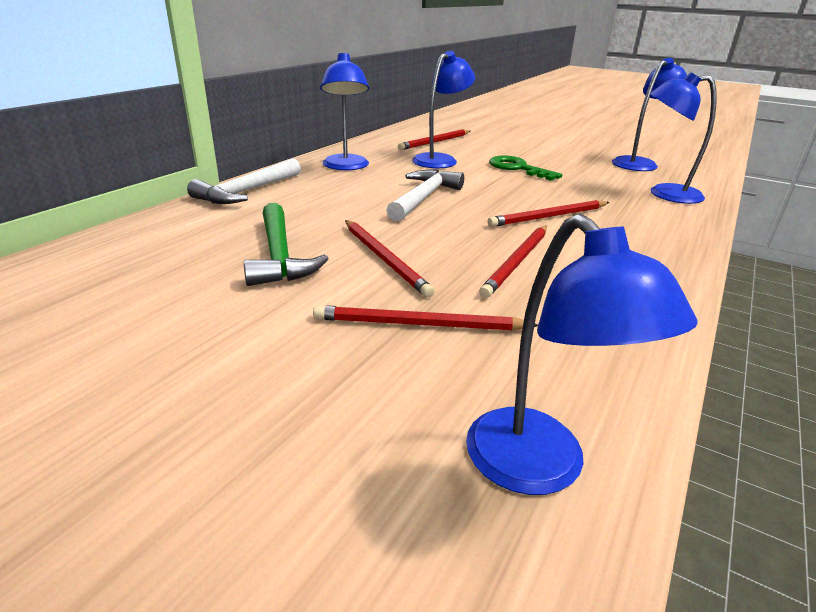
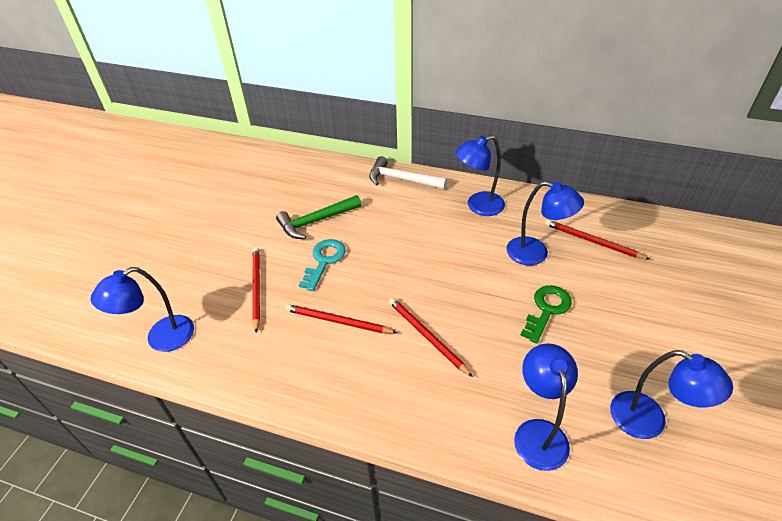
camera: 80 degrees right, 15 degrees up
(384, 259) = (324, 261): red pencil -> turquoise key
(423, 198) = (432, 260): white hammer -> none

